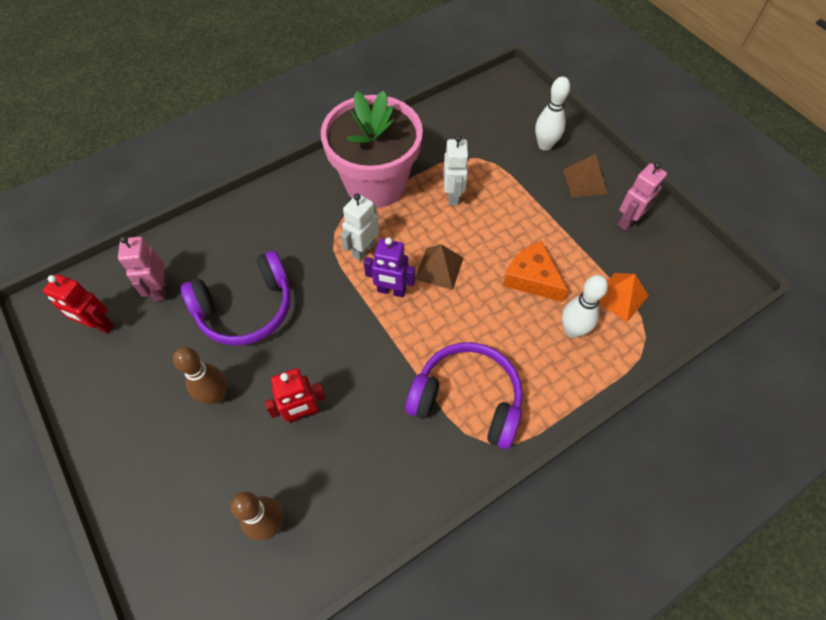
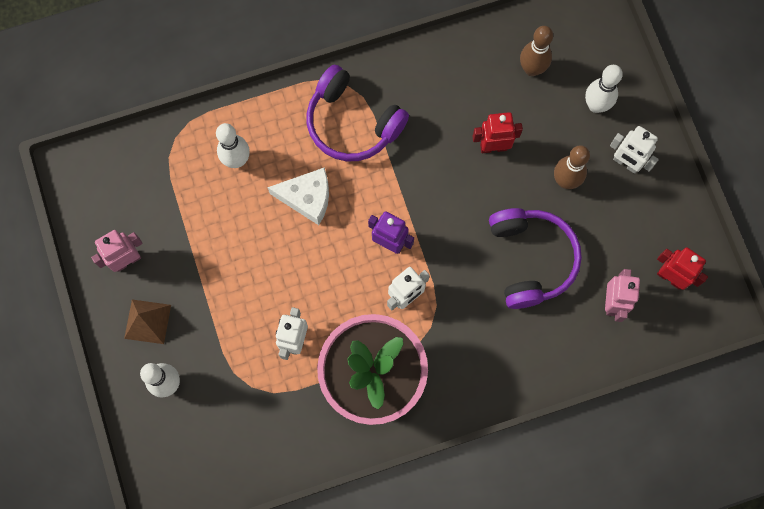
camera: 165 degrees left, 15 degrees up
(146, 433) = (626, 163): none -> white robot
(184, 496) = (596, 105): none -> white bowling pin
(246, 308) = (531, 259): purple headphones -> purple headphones turned 90 degrees clockwise
(439, 268) = (337, 255): brown pyramid -> none
(487, 312) = (307, 198): none -> white cheese
(532, 278) = (252, 221): orange cheese -> none
(620, 297) = (178, 181): orange pyramid -> none

